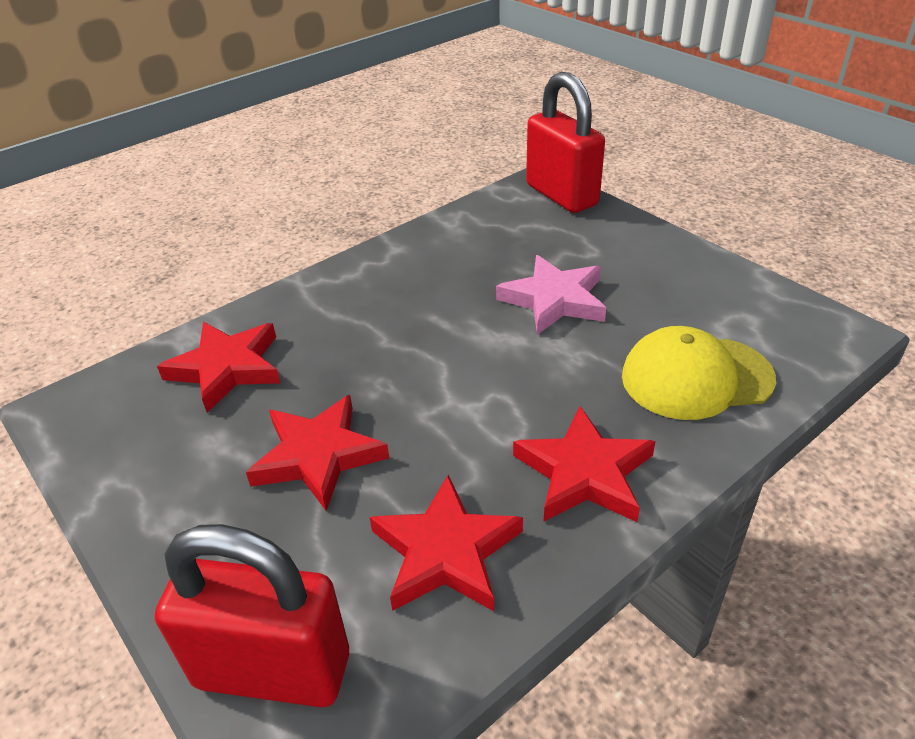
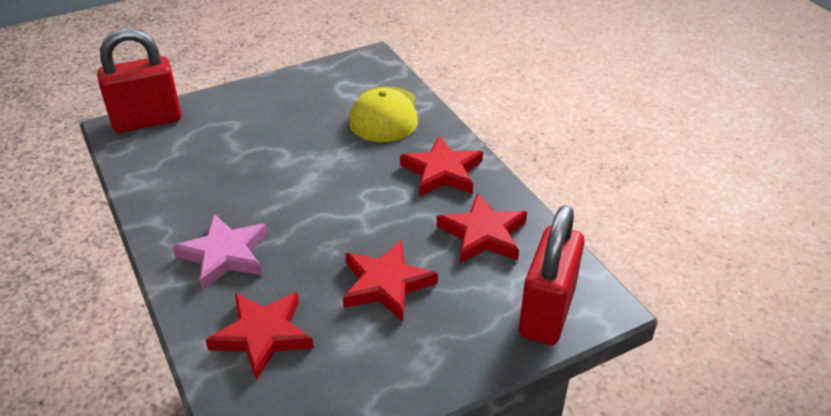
camera: 80 degrees left, 0 degrees up
(554, 300) = (279, 151): pink star -> pink star (224, 255)

